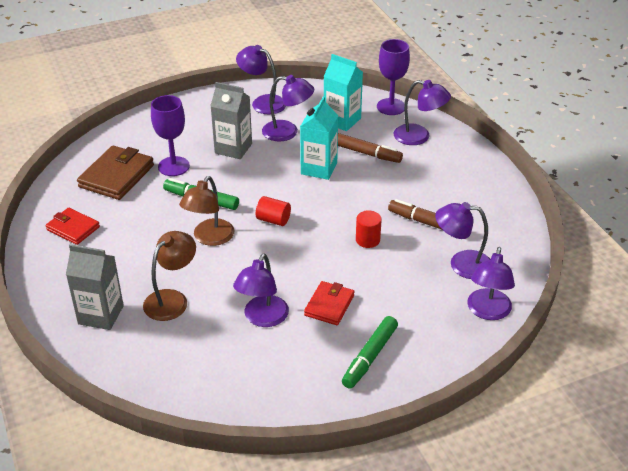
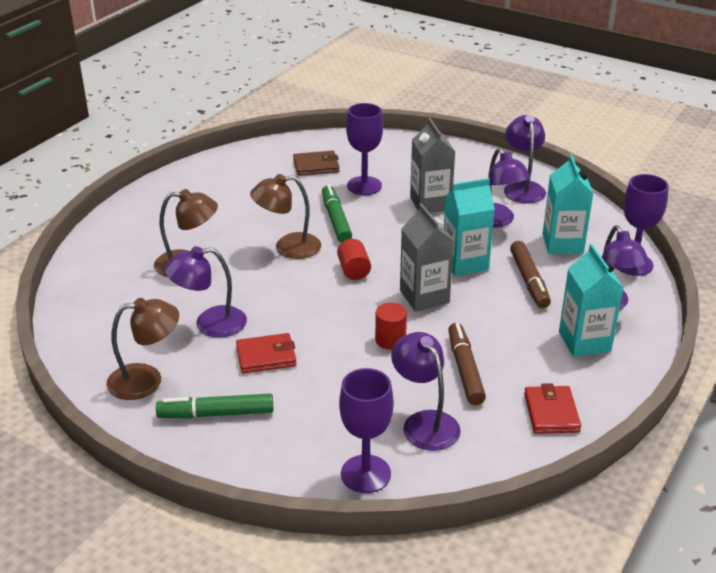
camera: 55 degrees right, 5 degrees down
(73, 228) = (227, 178): red wallet -> red wallet (551, 413)
(101, 315) = (136, 239): grey carton -> grey carton (424, 296)
(116, 176) = (316, 166): brown wallet -> brown wallet, size x0.63
(298, 379) = (146, 380): none -> brown lamp
(445, 164) = (584, 342): none -> turquoise carton
(487, 312) = (365, 474): purple lamp -> purple goblet

